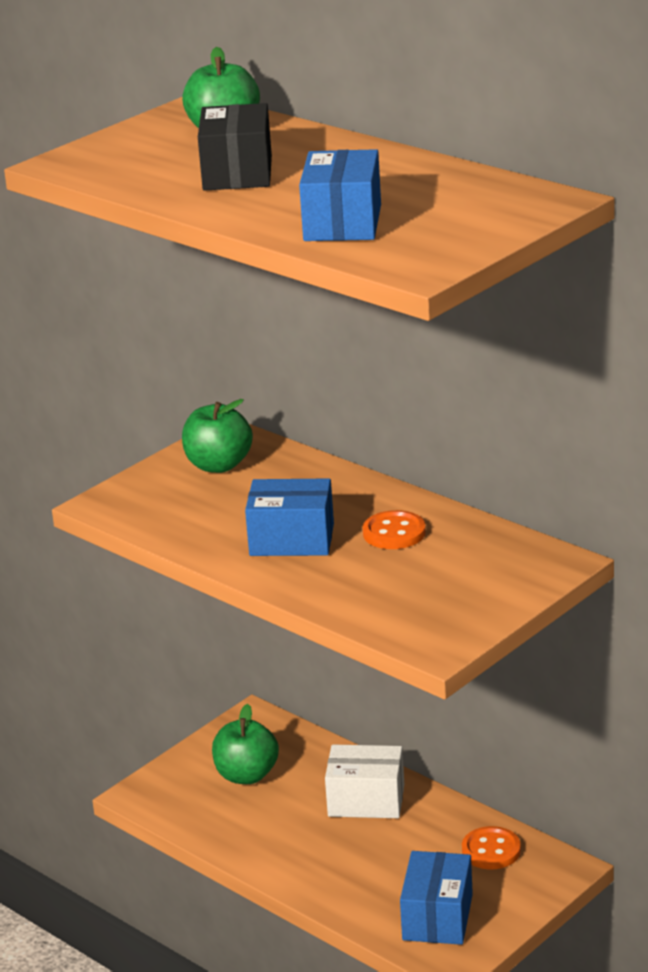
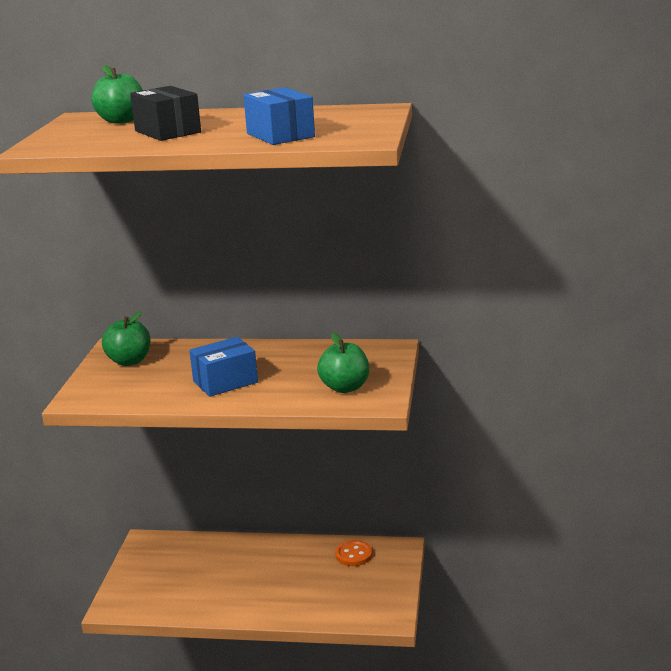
camera: 35 degrees left, 5 degrees down
(246, 775) = (171, 571): green apple -> green apple (345, 387)
(366, 800) = (257, 557): white box -> none
(394, 533) = (282, 361): orange button -> none
(437, 917) = (360, 599): blue box -> none

